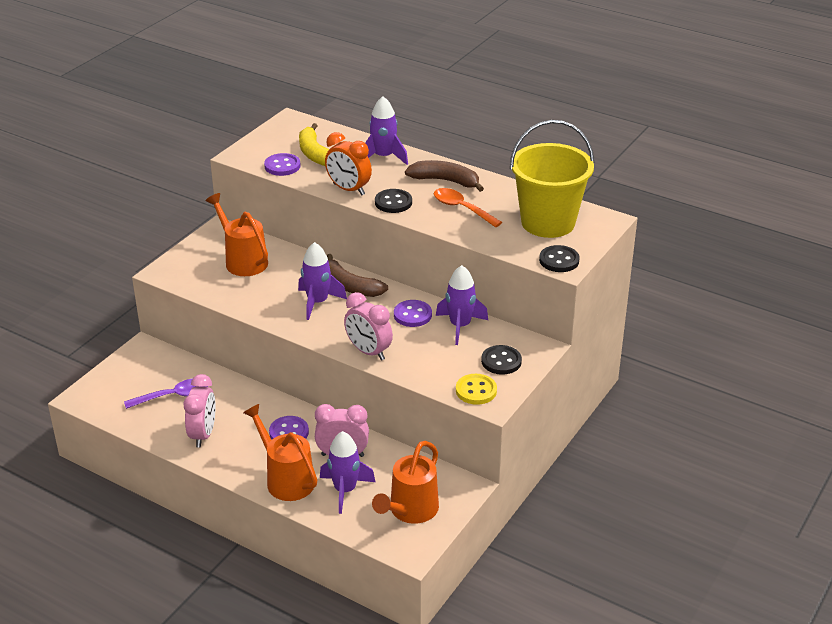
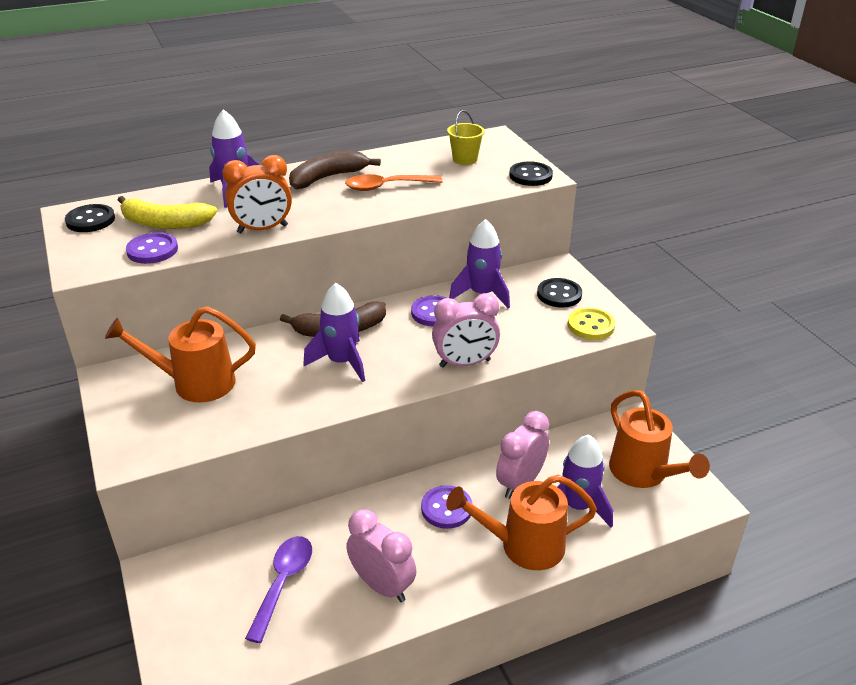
camera: 55 degrees left, 0 degrees up
(393, 202) = (324, 215): black button -> black button (90, 220)
(548, 222) = (465, 159): yellow bucket -> yellow bucket, size x0.42

